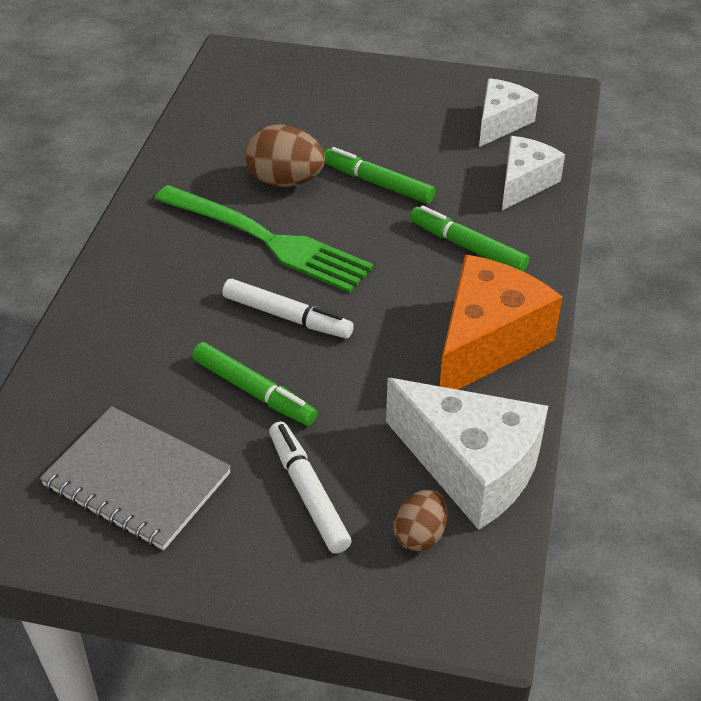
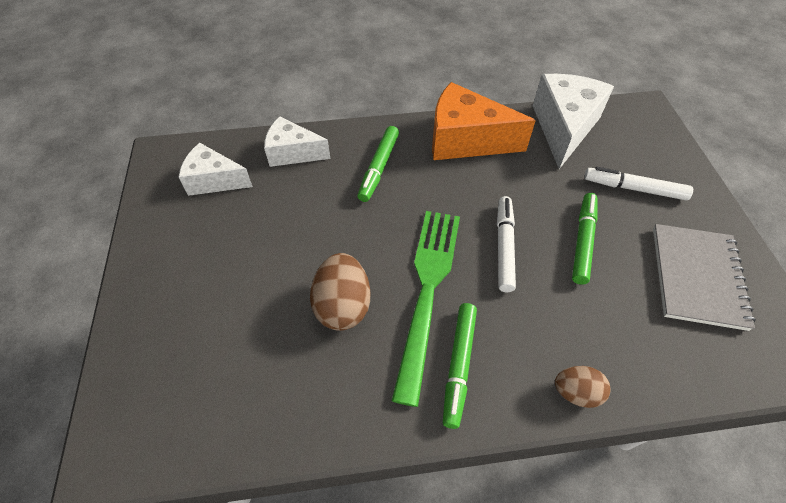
camera: 110 degrees left, 10 degrees up
(308, 492) = (634, 189): white marker -> white marker turned 60 degrees clockwise
(377, 183) = (323, 238): green marker -> green marker (459, 365)
(420, 535) = (621, 137): brown egg -> brown egg (576, 392)

